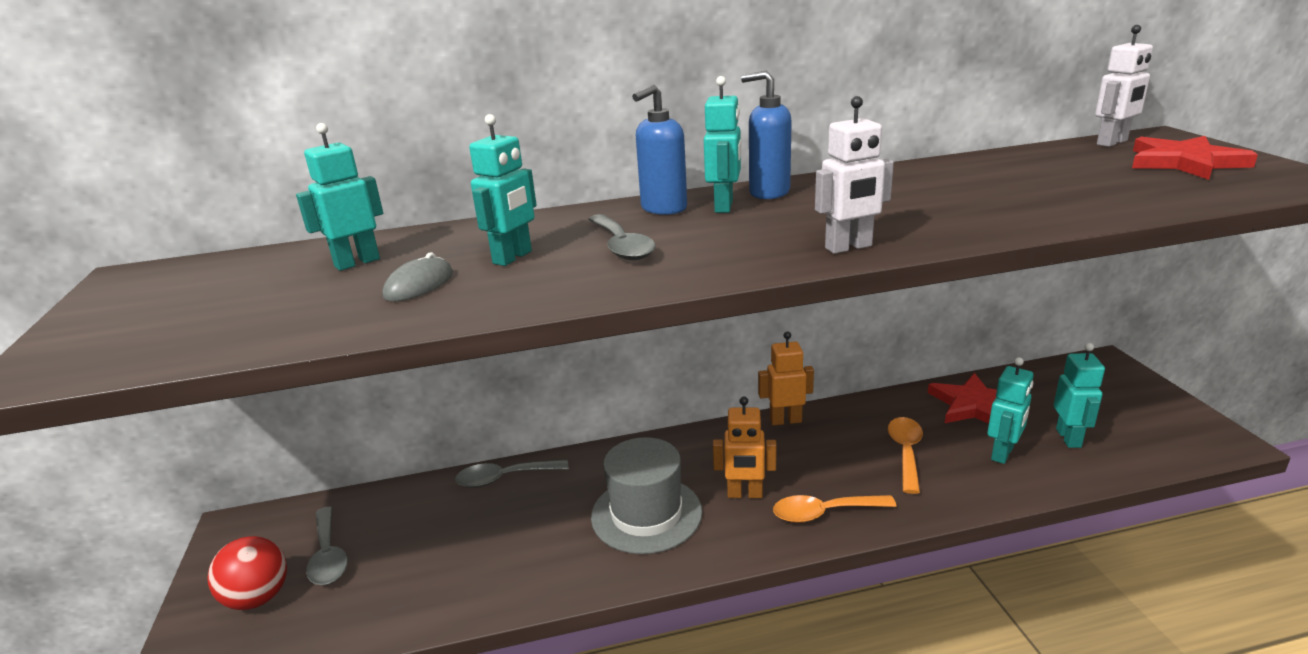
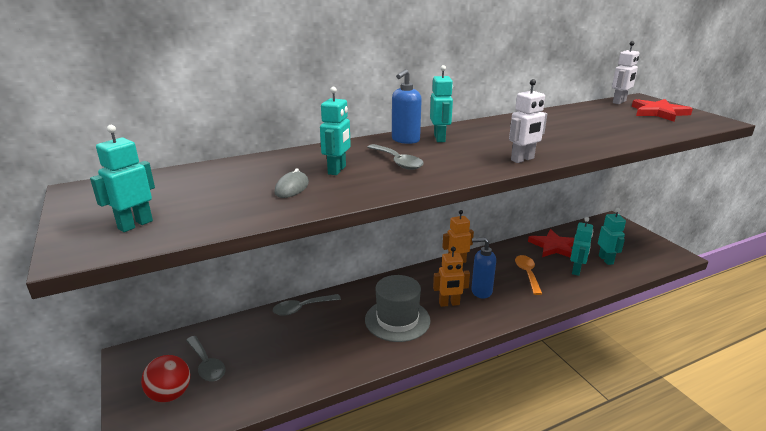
camera: 15 degrees left, 0 degrees up
(357, 262) = (239, 176): turquoise robot -> turquoise robot (135, 225)
(768, 192) = (459, 130): blue soap dispenser -> blue soap dispenser (481, 291)
(824, 513) = (496, 309): orange spoon -> none

